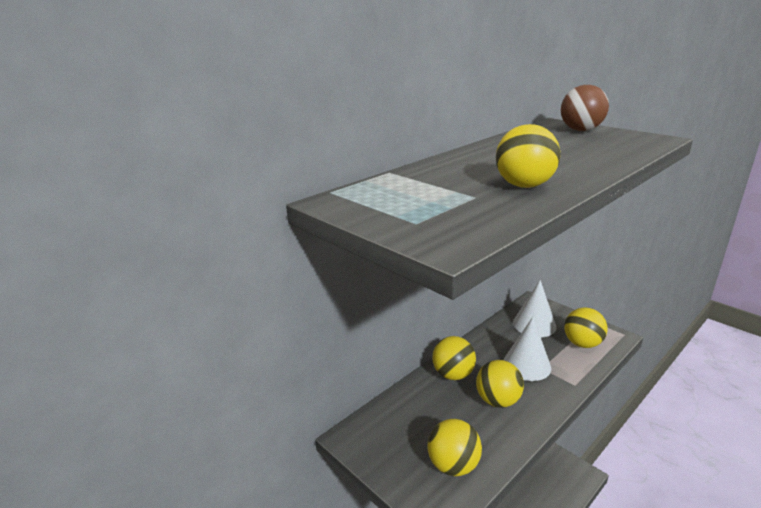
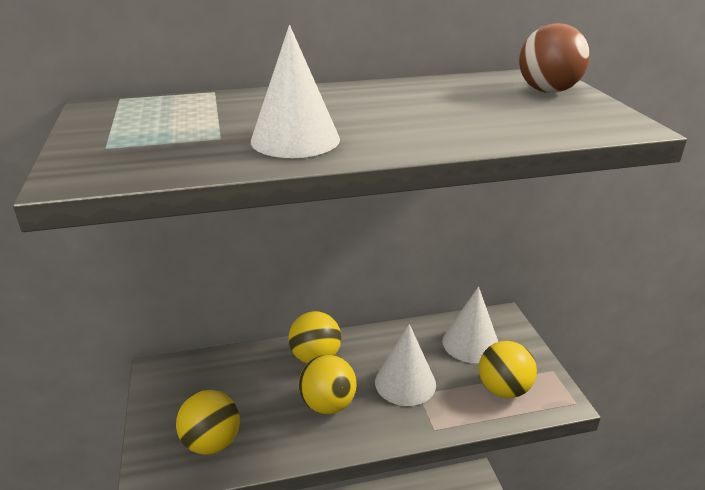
camera: 30 degrees right, 5 degrees up
(524, 185) = (295, 140): yellow ball -> white cone

